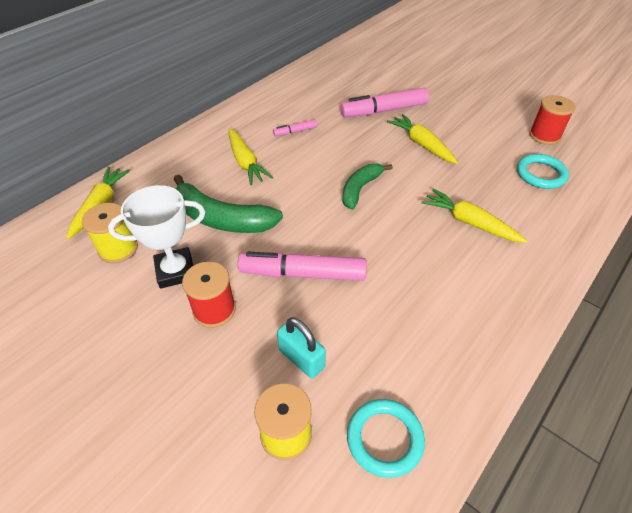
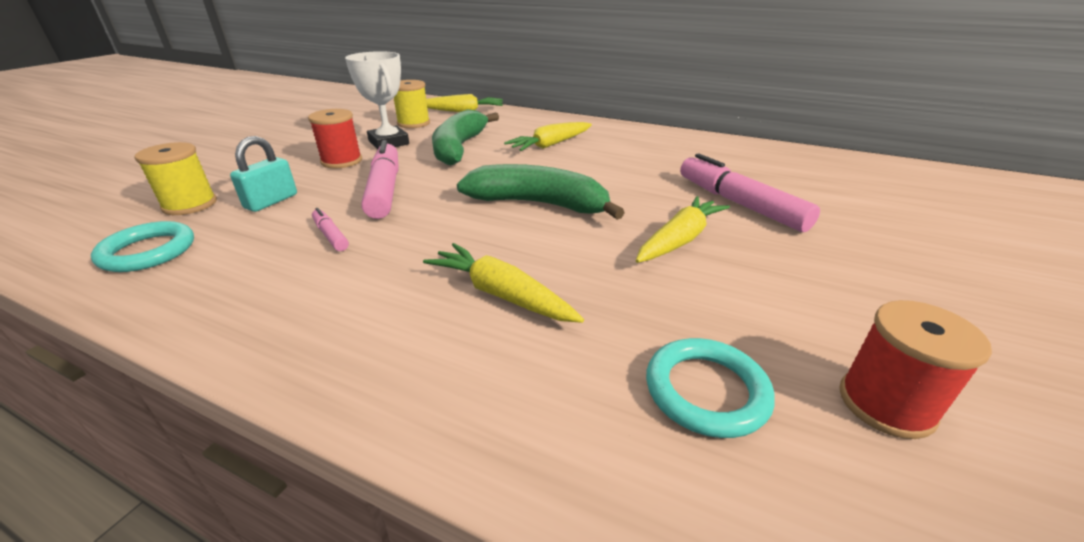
camera: 75 degrees right, 15 degrees down
(295, 131) = (627, 158): pink marker -> pink marker (330, 235)
(360, 189) = (539, 204): green banana -> green banana, size x1.56
(469, 222) = (501, 294): yellow carrot -> yellow carrot turned 75 degrees counterclockwise

